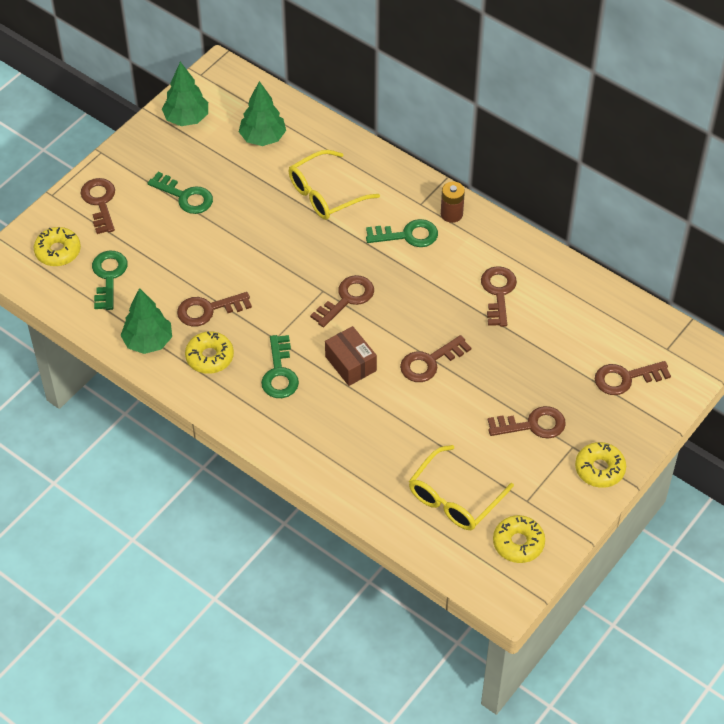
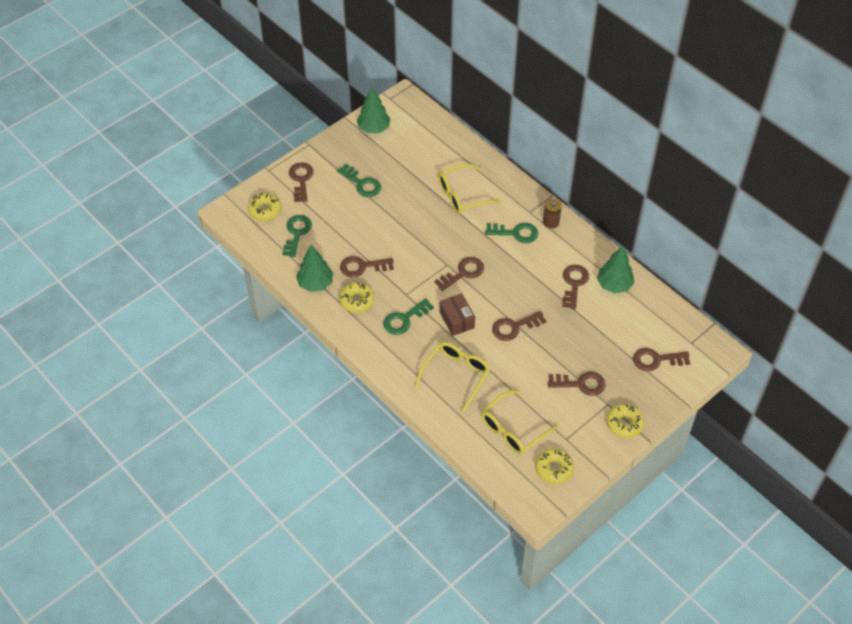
camera: 10 degrees right, 0 degrees up
(263, 138) = (425, 149): green tree -> green tree (614, 285)
(279, 373) = (404, 319): green key -> green key turned 45 degrees clockwise
(363, 439) = (455, 376): none -> yellow glasses

